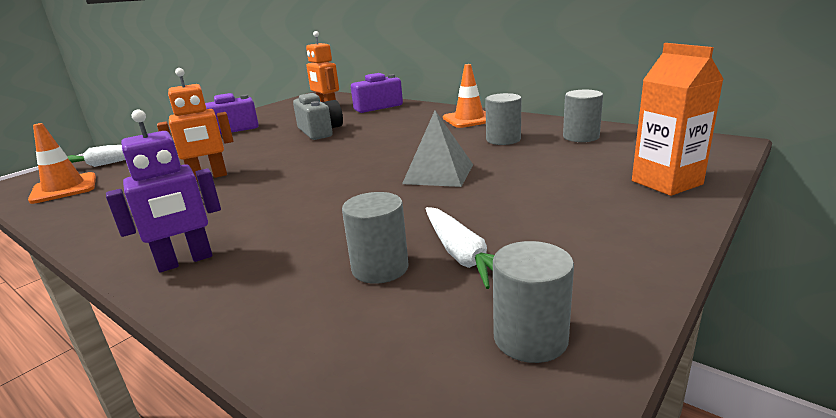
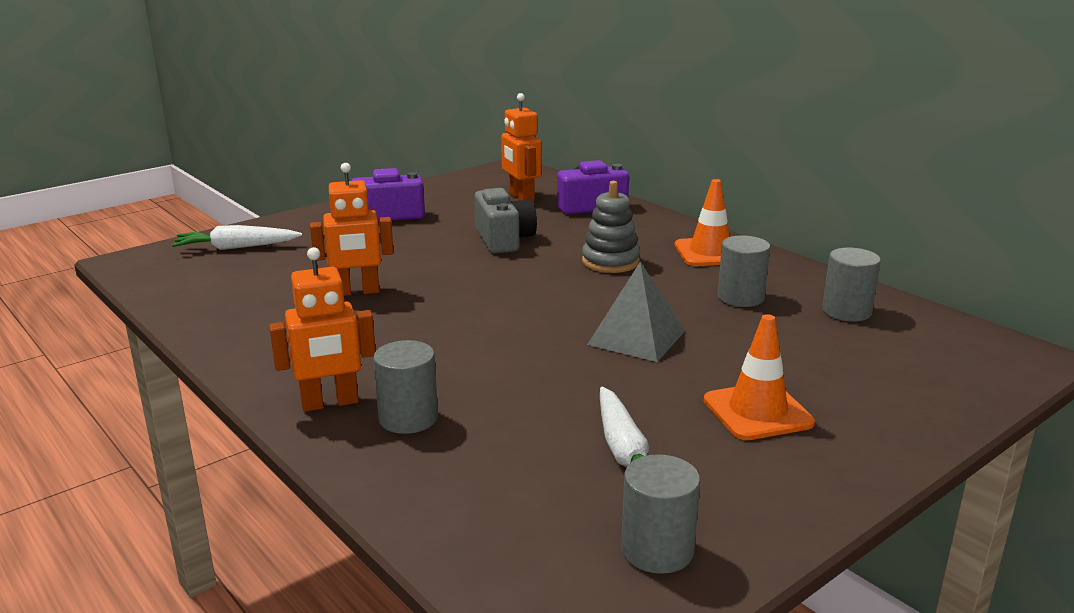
camera: 10 degrees right, 0 degrees up
(64, 188) = (189, 278): orange traffic cone -> orange traffic cone (757, 412)
(185, 261) = (330, 403): purple robot -> orange robot
(380, 268) = (532, 450): grey cylinder -> grey cylinder (408, 418)
(401, 133) = (610, 262): none -> grey stacking toy
(666, 182) = (912, 402): orange carton -> none

